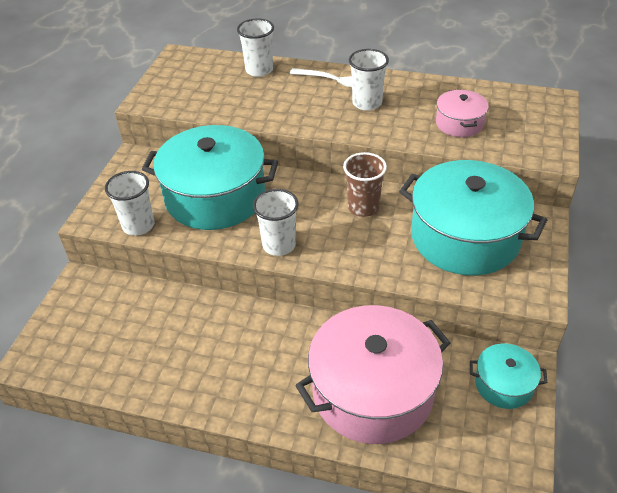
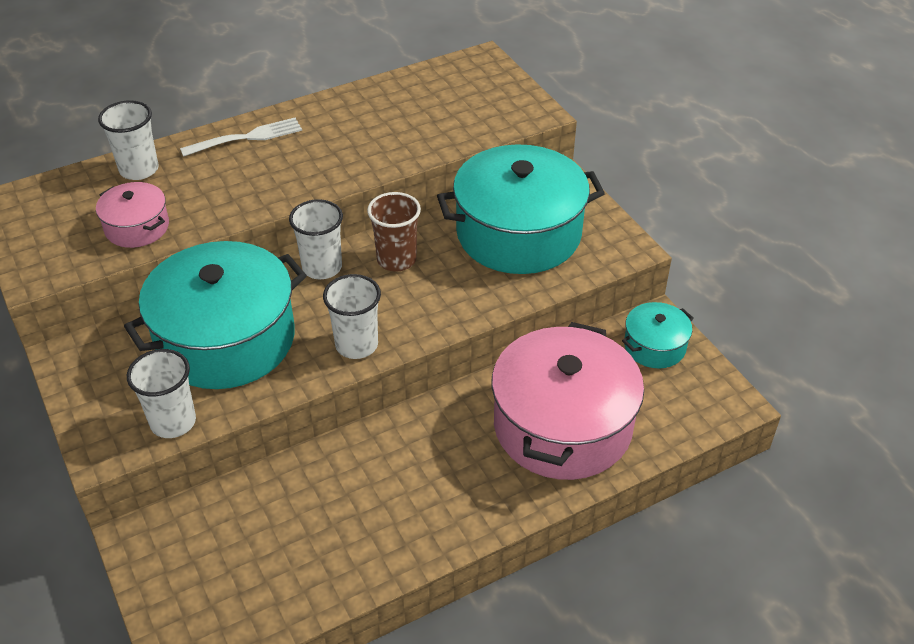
camera: 45 degrees left, 0 degrees up
(367, 103) = (309, 147): white cup -> white cup (322, 267)
(459, 123) = (424, 123): pink pot -> pink pot (137, 227)

